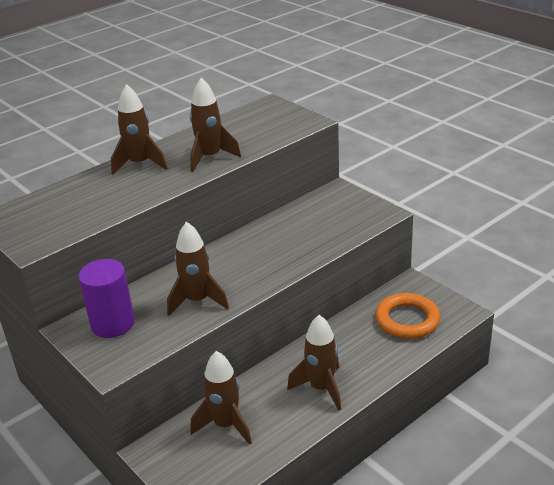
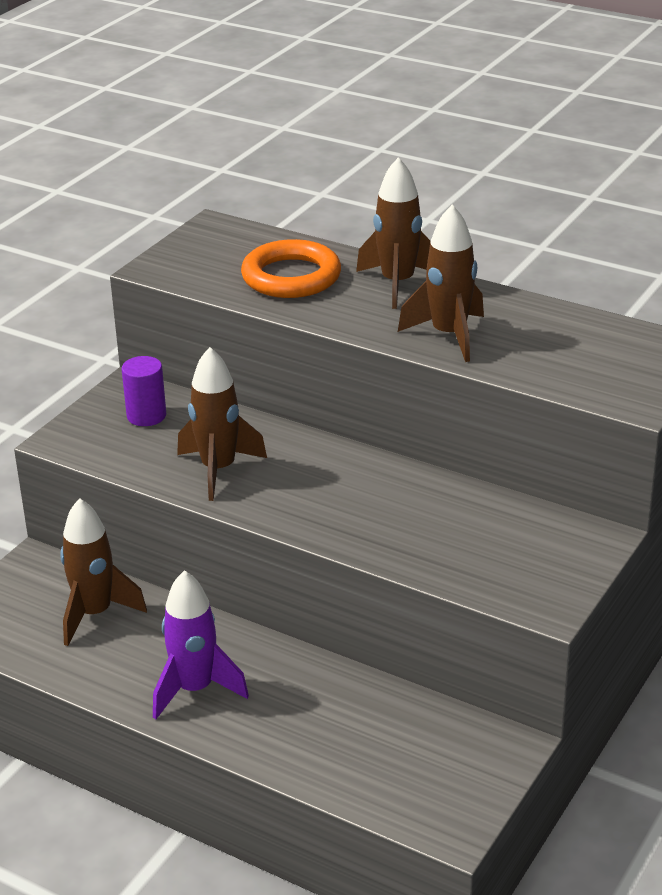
camera: 70 degrees right, 0 degrees up
(112, 324) = (146, 416): purple cylinder -> purple cylinder, size x0.64
(321, 388) = (195, 689): brown rocket -> purple rocket
(407, 320) = (398, 757): orange ring -> orange ring (291, 277)

